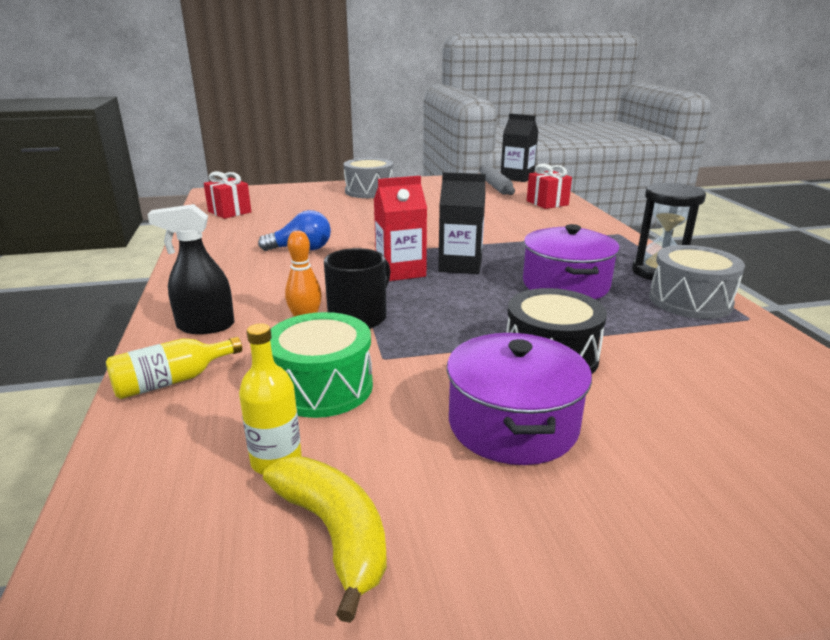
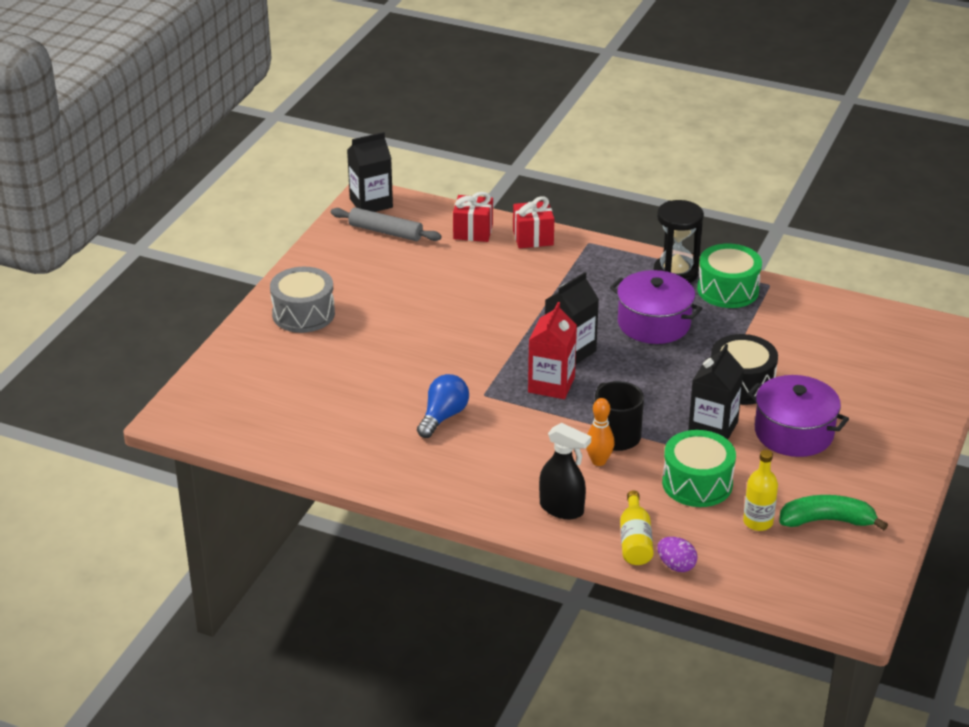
camera: 55 degrees left, 10 degrees up
(131, 424) = (676, 565): none -> purple egg
(205, 326) = (562, 509): black spray bottle -> black spray bottle turned 90 degrees counterclockwise
(229, 212) = (270, 427): red gift -> red gift (533, 238)
(334, 533) = (827, 521): yellow banana -> green banana
(443, 364) = (713, 428): none -> black carton
(690, 301) = (728, 290): grey drum -> green drum

